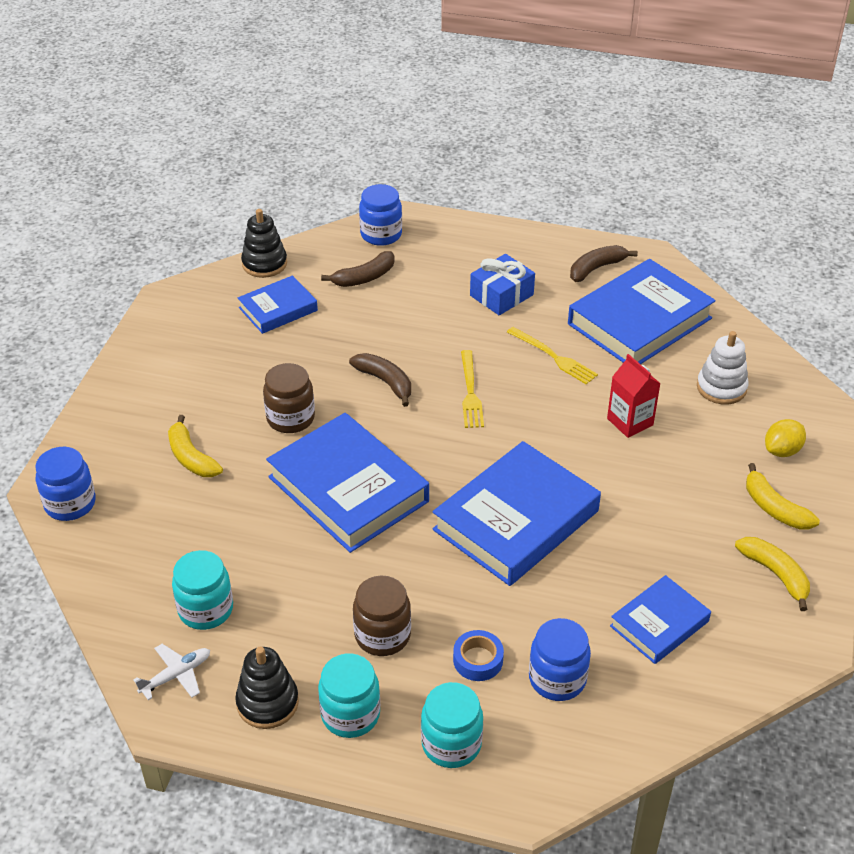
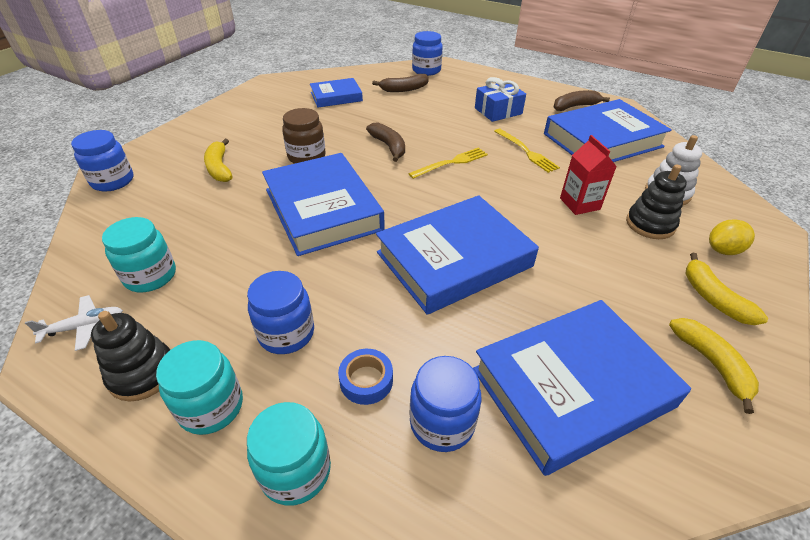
camera: 15 degrees right, 0 degrees up
(264, 264) = (341, 74): black stacking toy -> black stacking toy (650, 224)
(382, 635) = (286, 333): brown jar -> blue jar
(470, 392) = (451, 163): yellow fork -> yellow fork turned 135 degrees counterclockwise
(659, 624) = (572, 388): blue book -> blue book, size x1.81

